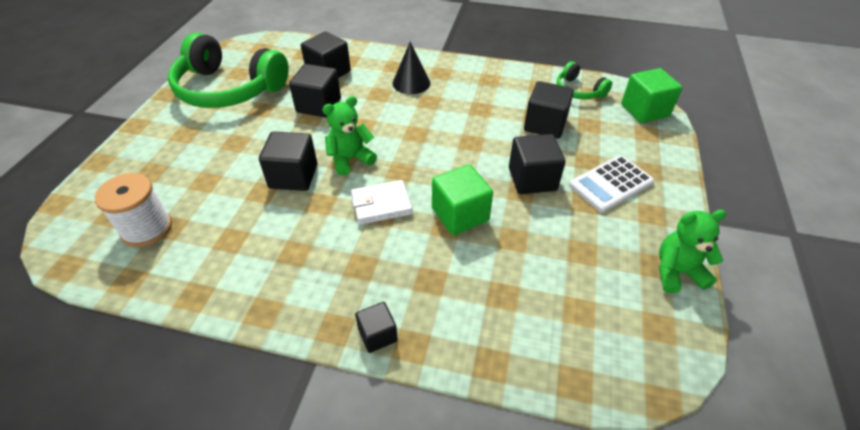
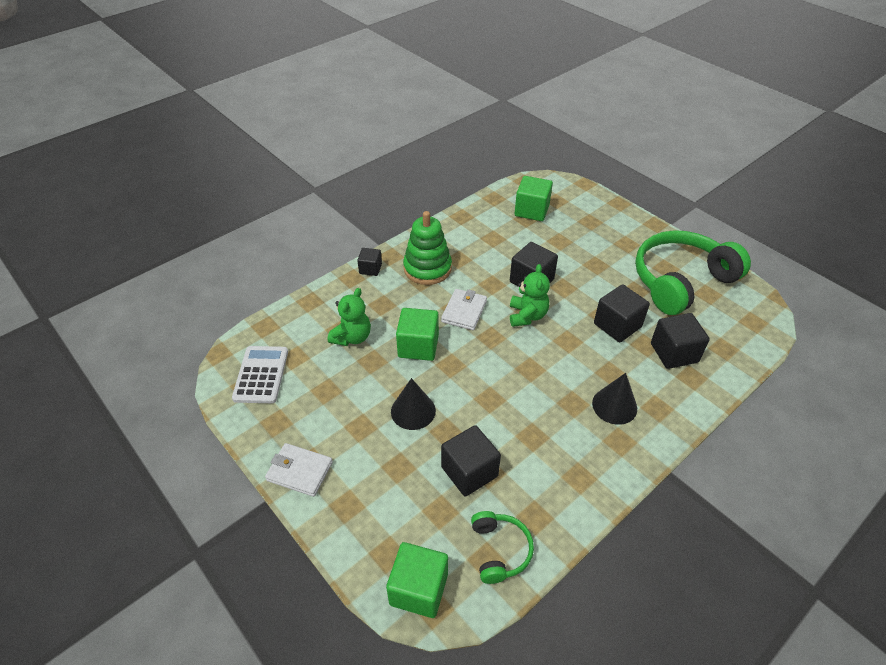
camera: 125 degrees right, 0 degrees up
(147, 228) = (531, 210): white spool -> green cube
(333, 273) = (427, 268): none -> green stacking toy
(532, 179) = (413, 411): black cube -> black cone
(578, 91) = (500, 550): green headphones -> green headphones turned 90 degrees clockwise
(611, 184) = (360, 461): white calculator -> white calculator (261, 375)
(666, 214) = (300, 471): none -> white wallet
(677, 272) = (259, 430): green teddy bear -> green teddy bear (352, 337)

